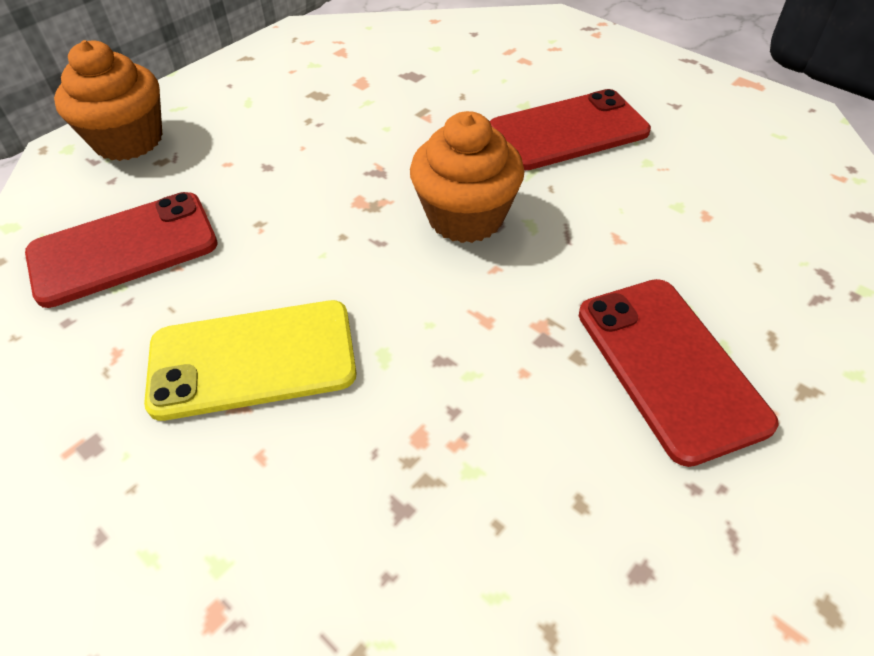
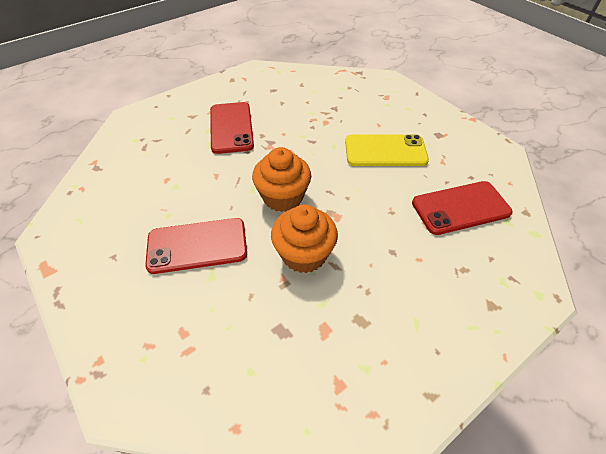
camera: 170 degrees left, 0 degrees up
(128, 140) = (496, 294): orange cupcake -> orange cupcake (304, 254)

